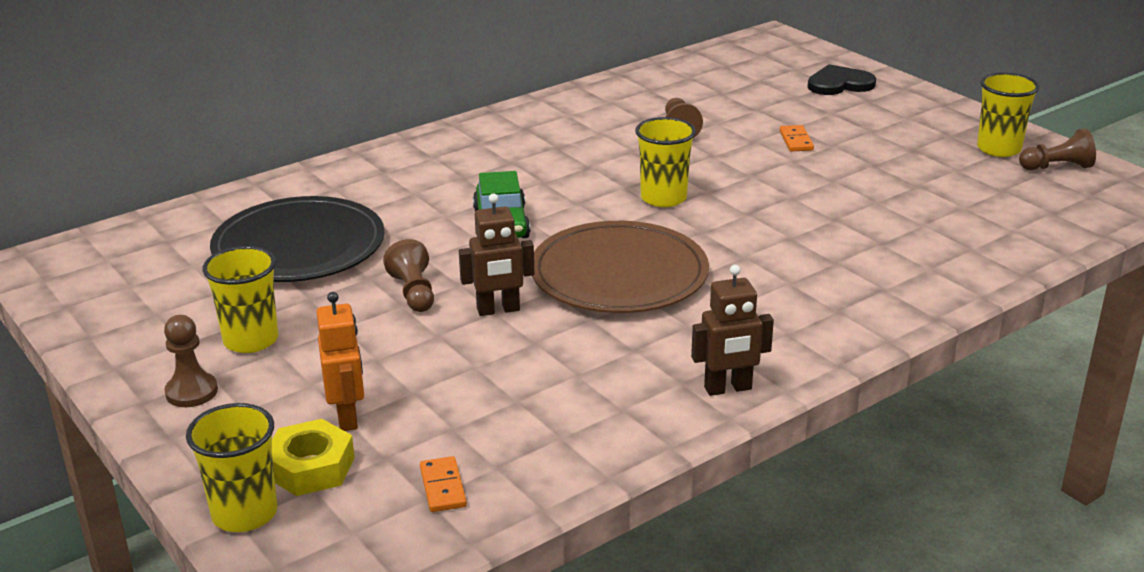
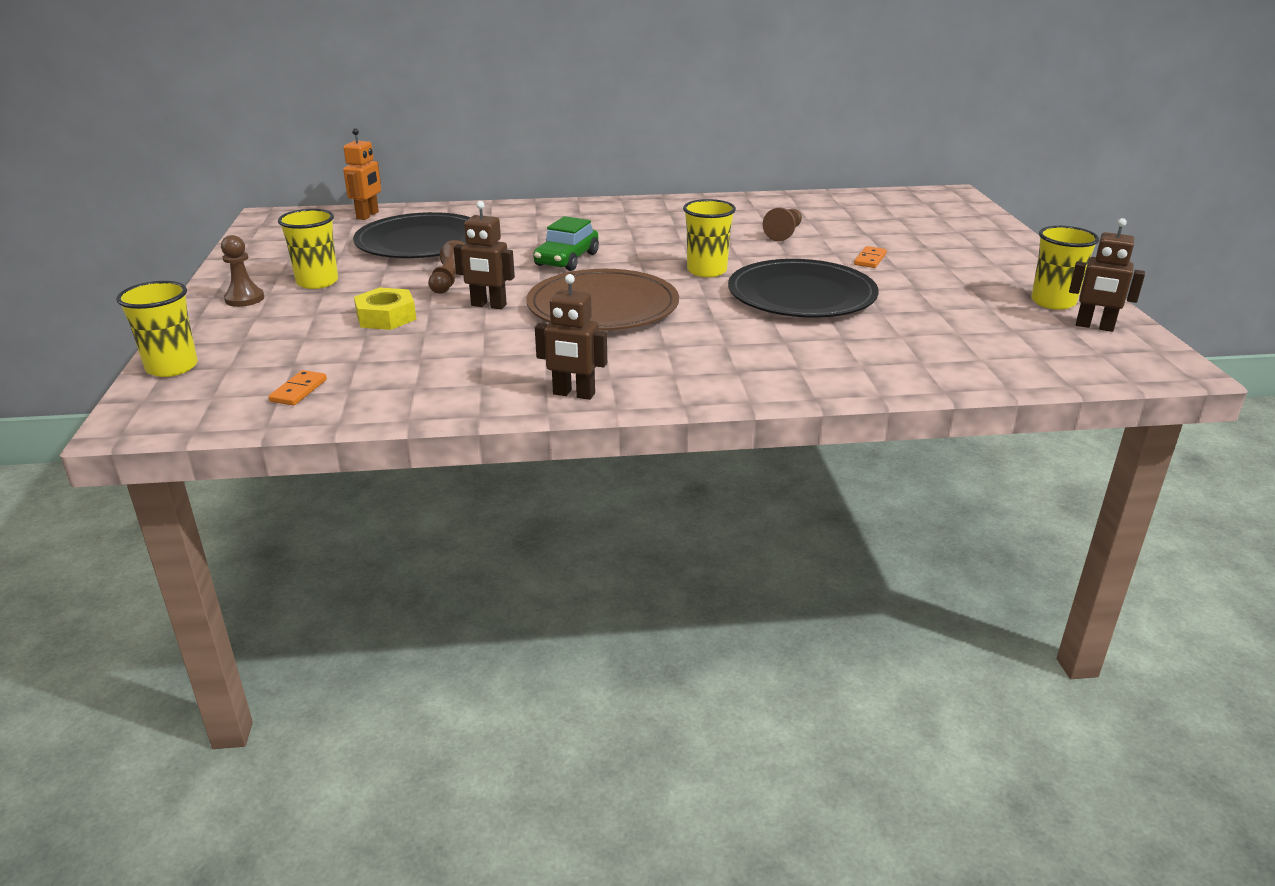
camera: 30 degrees right, 0 degrees up
(311, 467) = (244, 356): yellow nut -> yellow nut (386, 317)
(347, 417) = (306, 336): orange robot -> orange robot (368, 215)
(787, 203) = (801, 295): none -> black plate
(839, 84) = (965, 232): black heart -> none
(1057, 167) = (1094, 326): brown pawn -> brown robot

